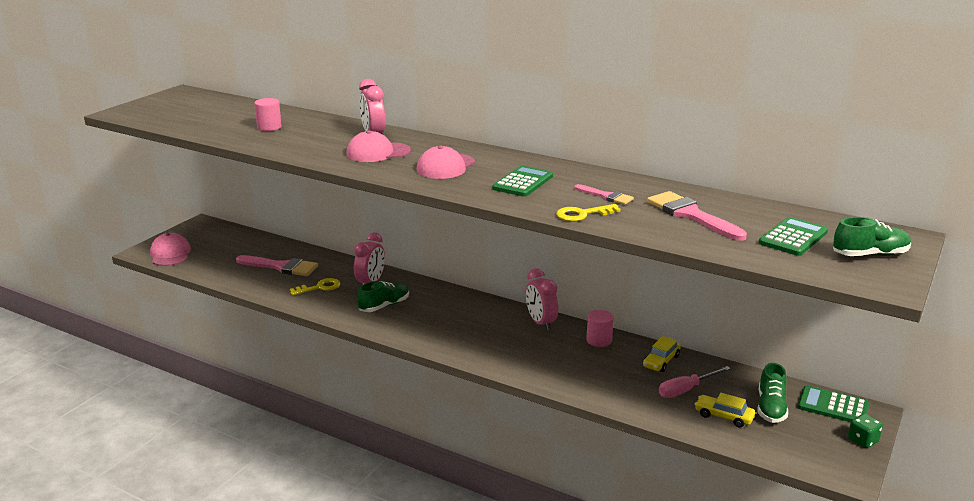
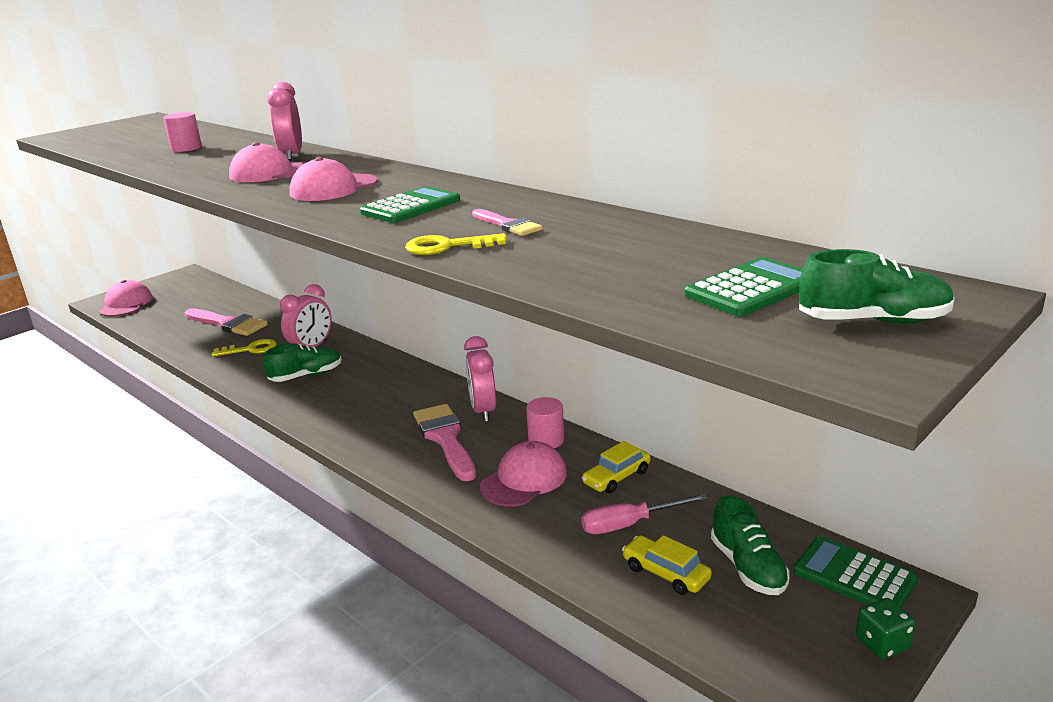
camera: 15 degrees right, 0 degrees up
(600, 368) = (524, 479): none -> pink cap
(691, 215) = (610, 252): pink brush -> pink brush (445, 438)
(770, 408) = (748, 567): green shoe -> green shoe turned 45 degrees counterclockwise

